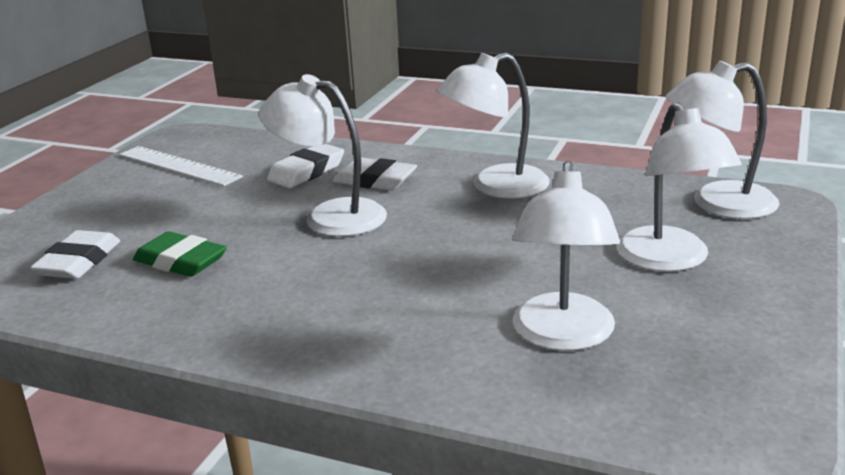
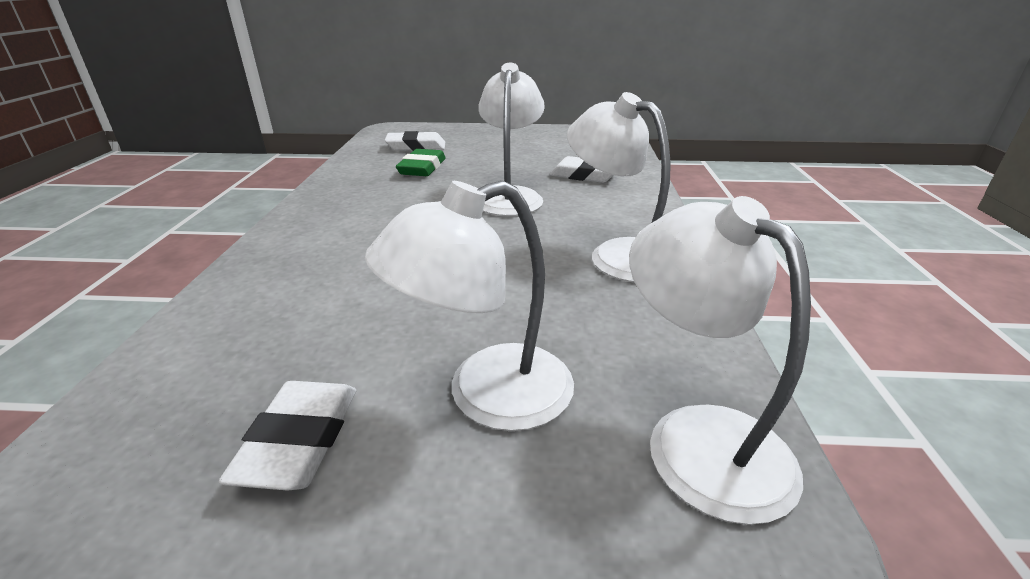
camera: 70 degrees right, 5 degrees up
(179, 165) = (563, 140): white ruler -> none
(375, 180) = (588, 200): white eraser -> white eraser (299, 440)
(562, 336) = (304, 331): white lamp -> none

